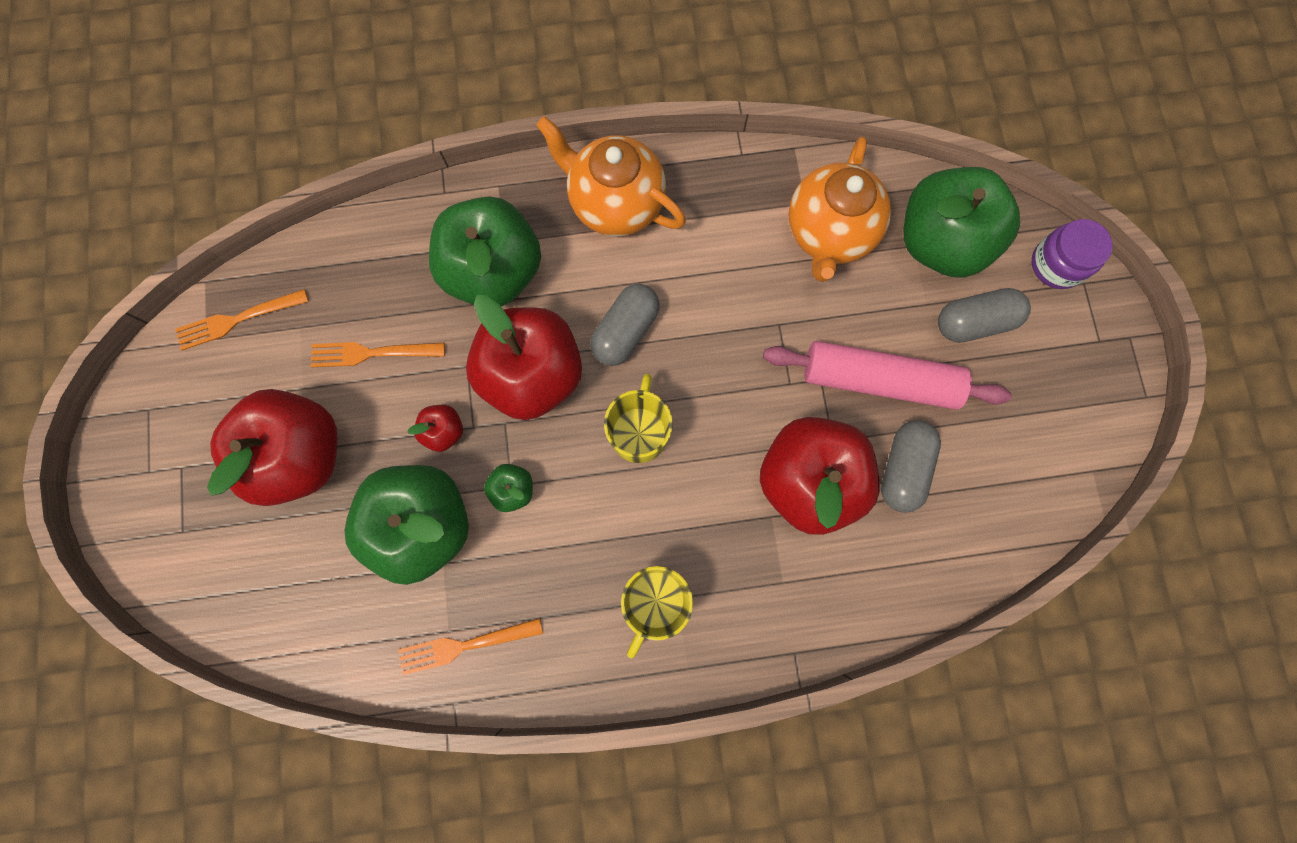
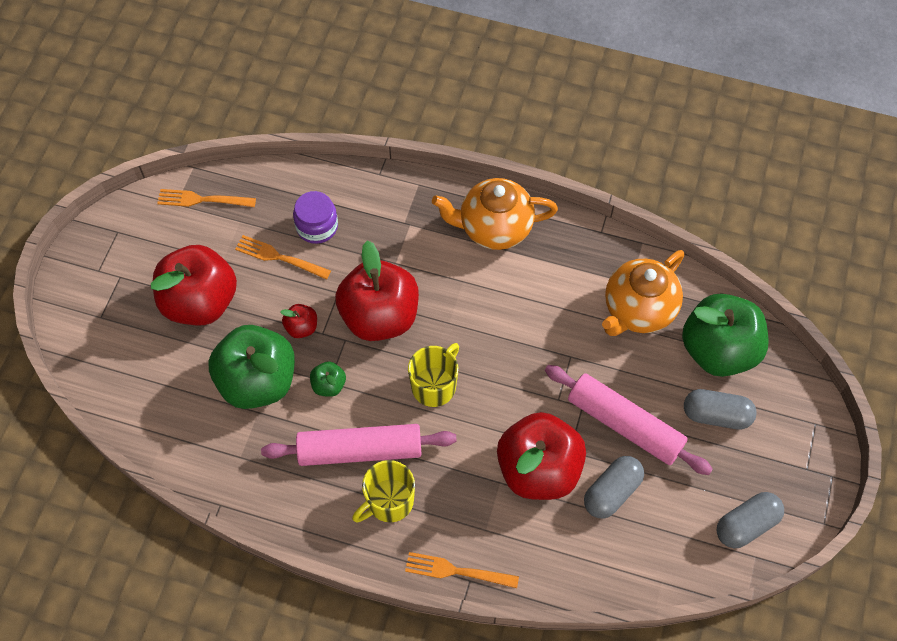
camera: 25 degrees right, 15 degrees down
(465, 645) = (246, 471): orange fork -> orange fork (457, 571)
(494, 271) = (387, 239): green apple -> none
(590, 554) = (360, 450): none -> pink rolling pin
(615, 203) = (494, 228): orange teapot -> orange teapot turned 60 degrees counterclockwise
(625, 331) = (458, 315): grey capsule -> grey capsule (746, 525)
(1057, 264) = (800, 402): purple jar -> purple jar (317, 226)

